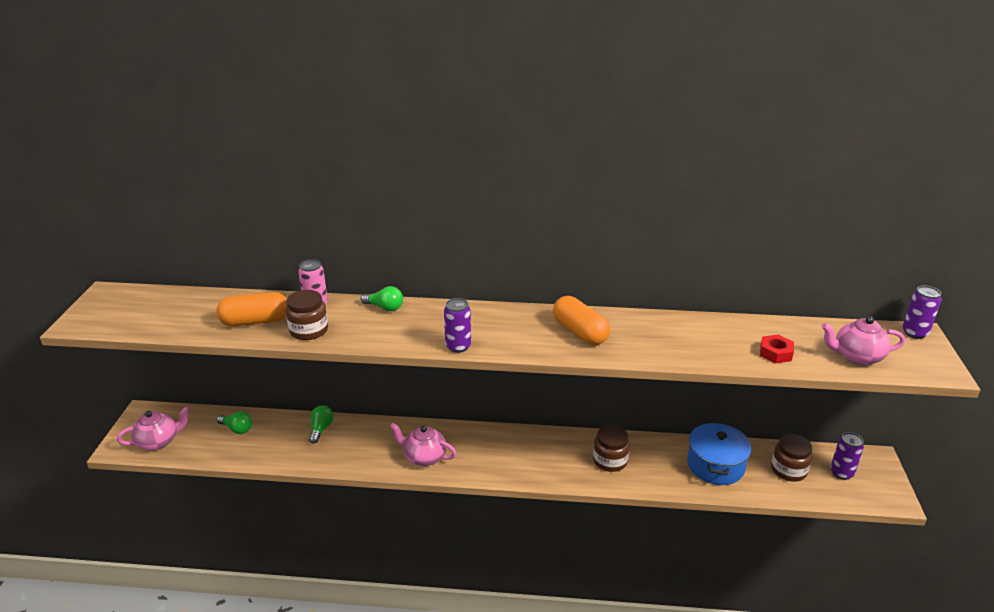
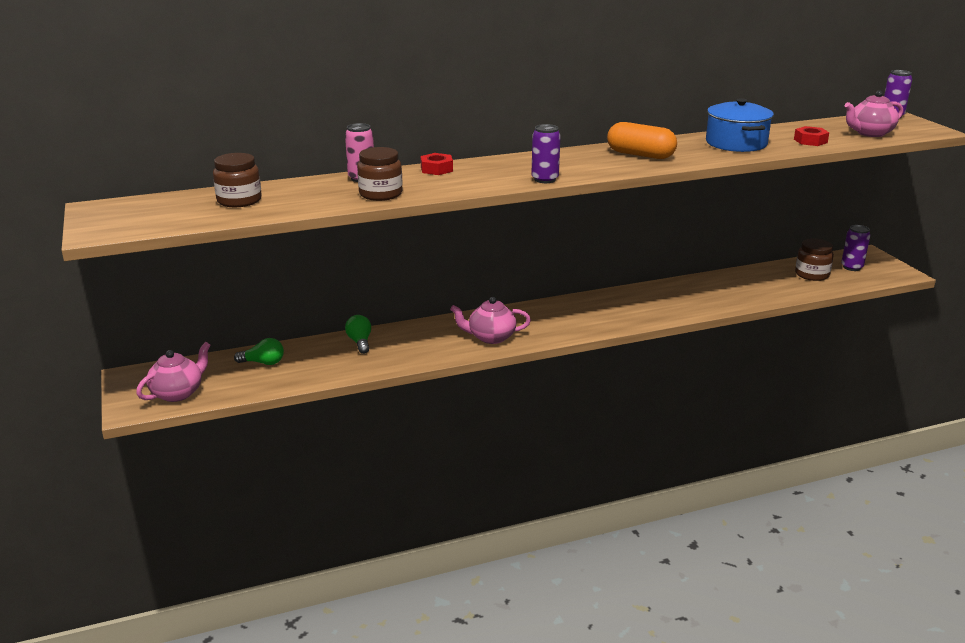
camera: 25 degrees left, 5 degrees down
(255, 321) = (312, 198): orange capsule -> none
(385, 307) = (436, 169): green light bulb -> red nut
(610, 461) = (664, 301): brown jar -> brown jar (239, 200)
(715, 465) = (753, 284): blue pot -> blue pot (736, 143)

